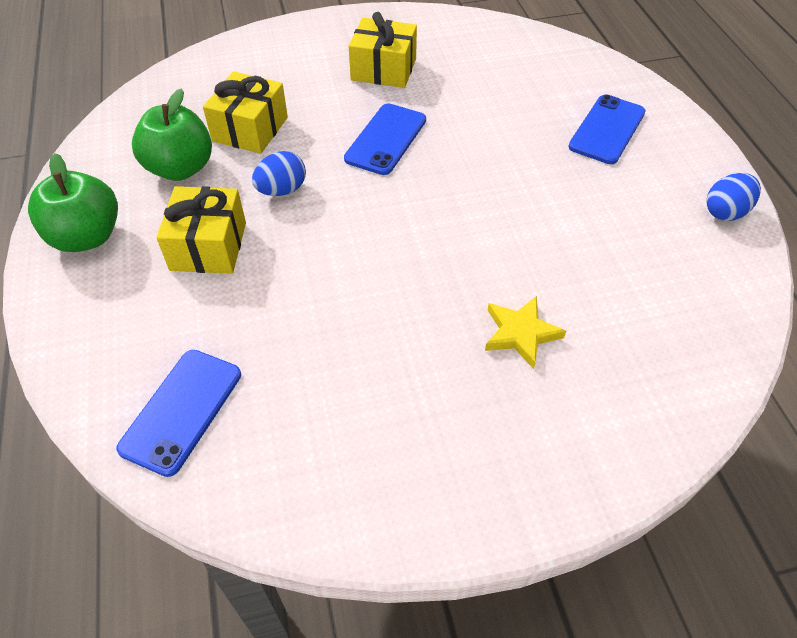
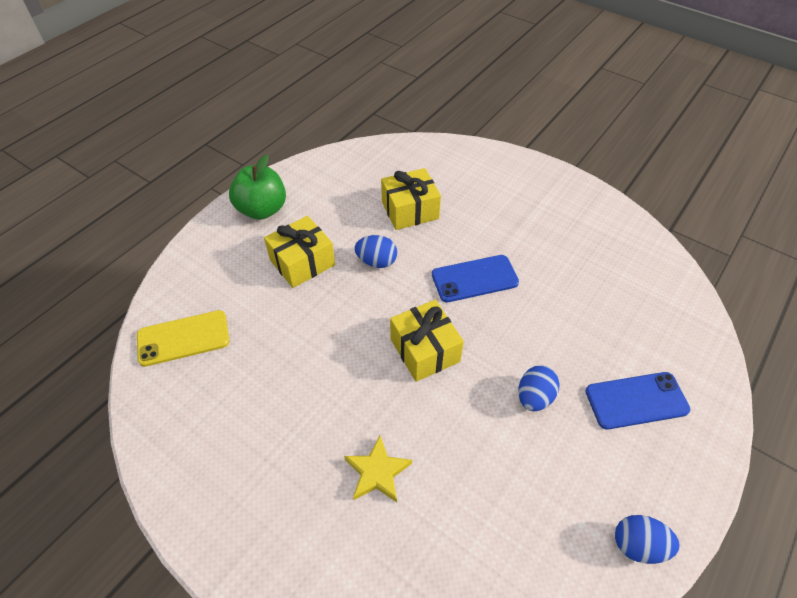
camera: 50 degrees right, 0 degrees up
(180, 168) = (347, 206): green apple -> none
(181, 411) = (183, 338): blue phone -> yellow phone
(383, 69) = (538, 231): yellow gift -> yellow gift (424, 350)
(547, 183) = (534, 397): none -> blue egg

